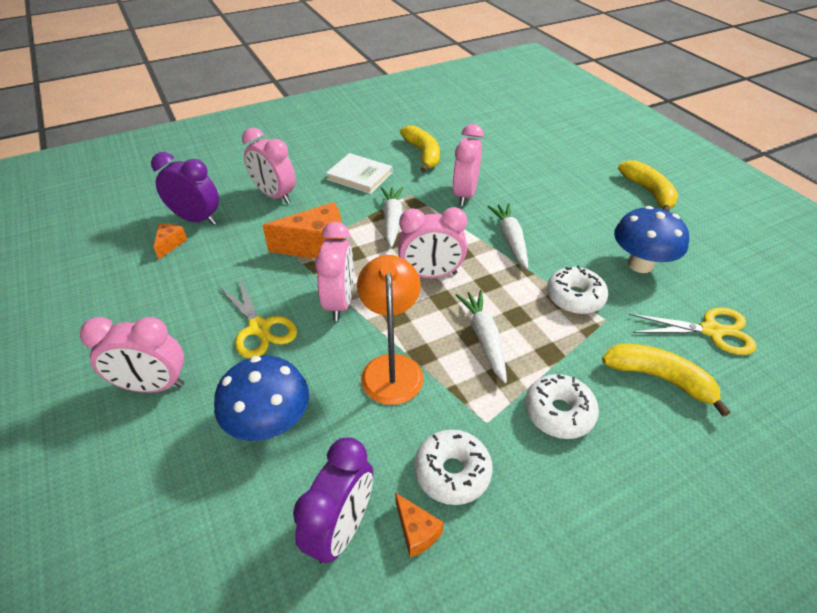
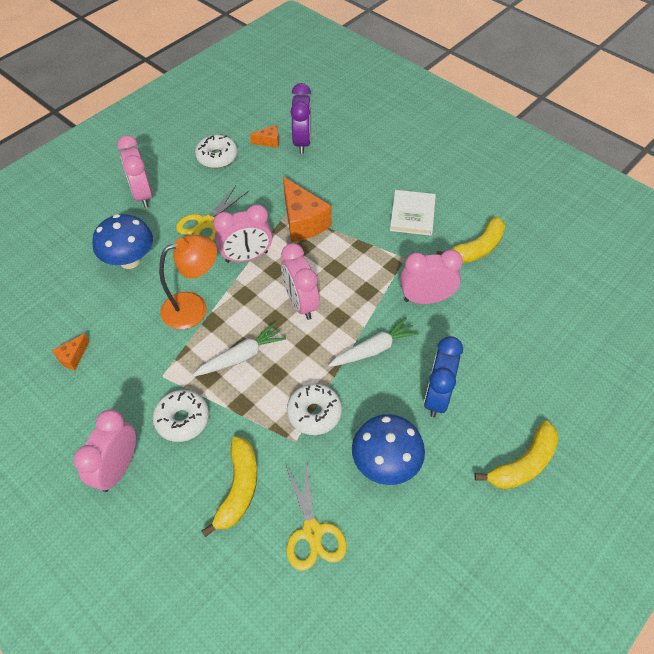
camera: 70 degrees right, 10 degrees up
(275, 196) = (354, 172): pink clock -> pink clock (118, 468)
(341, 528) = (68, 320): purple clock -> none
(392, 221) = (359, 257): white carrot -> none
(452, 472) = (117, 365): white donut -> white donut (217, 157)
(574, 217) = (437, 396): none -> blue clock

